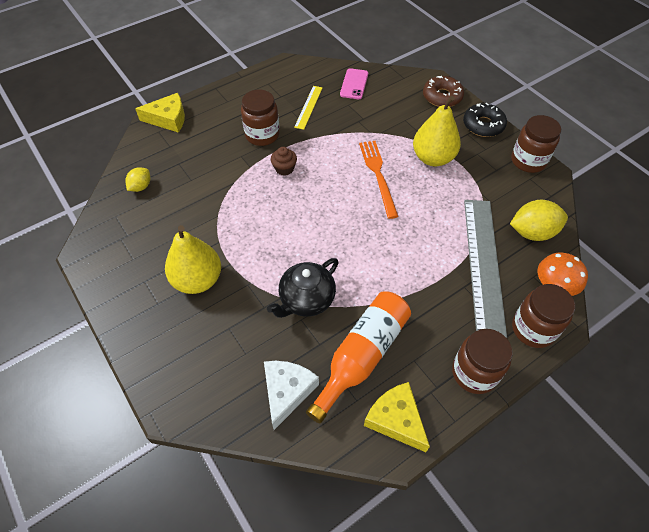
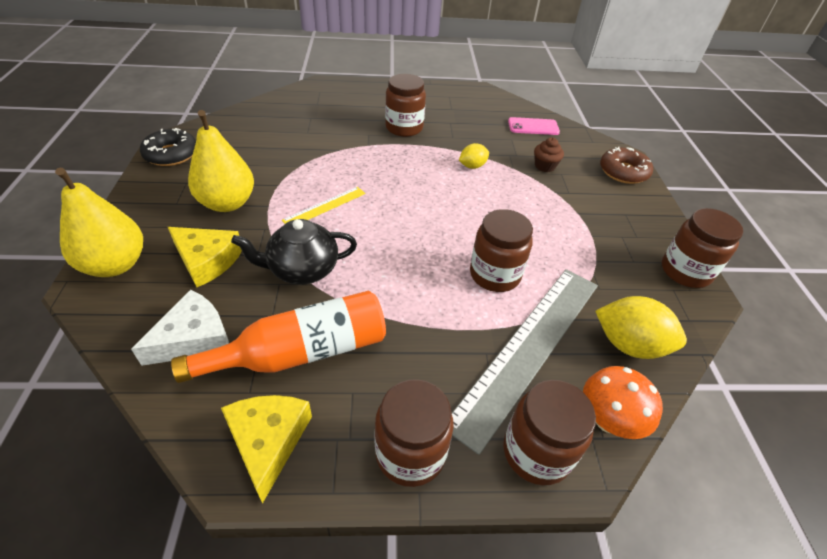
camera: 30 degrees right, 10 degrees down
(141, 187) = (262, 119): yellow lemon -> yellow lemon (472, 166)
(168, 119) = (337, 87): yellow cheese -> yellow cheese (207, 260)
(284, 169) = (397, 159): brown cupcake -> brown cupcake (544, 166)
(308, 107) = (469, 126): yellow ruler -> yellow ruler (325, 206)
(354, 84) = (533, 127): pink phone -> pink phone turned 45 degrees clockwise
(378, 175) = (486, 204): orange fork -> none
(427, 229) = (495, 275): none -> brown jar
(433, 158) = (563, 217): yellow pear -> yellow pear (115, 265)
(483, 125) = (653, 215): black donut -> black donut (171, 154)

